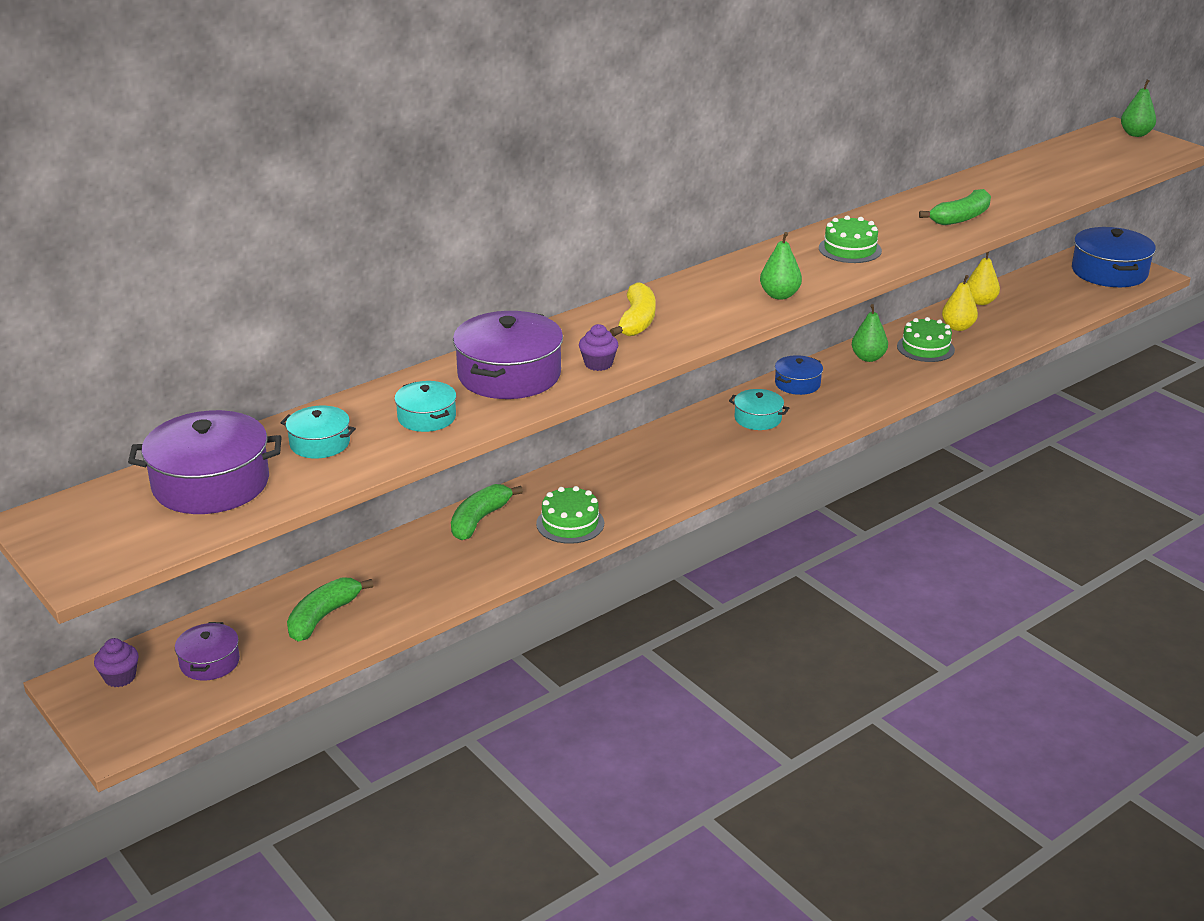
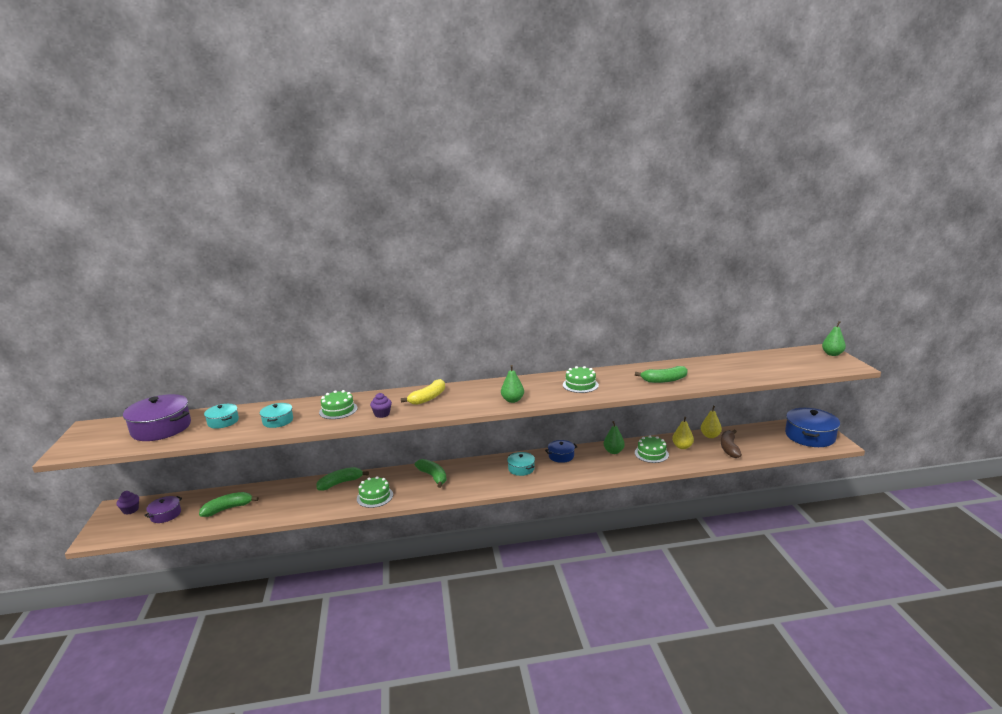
camera: 30 degrees right, 10 degrees down
(509, 375) = (338, 410): purple pot -> green cake
(630, 467) = (433, 476): none -> green banana
(1023, 314) = (729, 448): none -> brown banana

